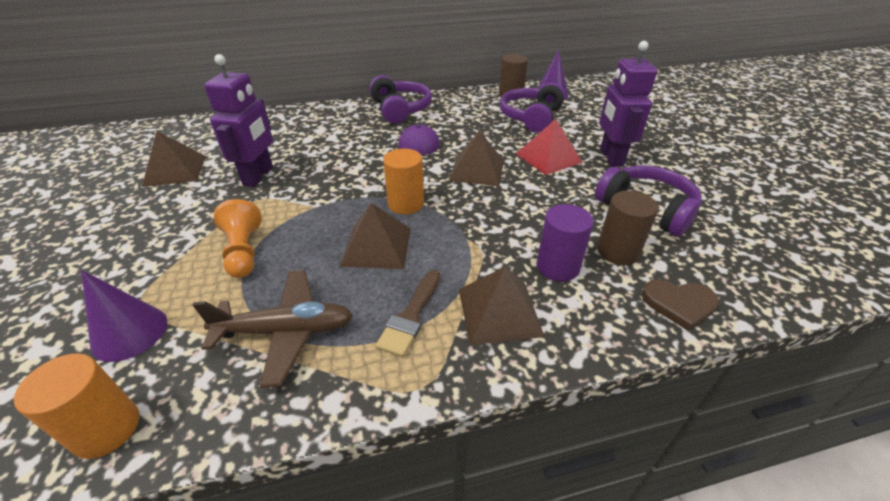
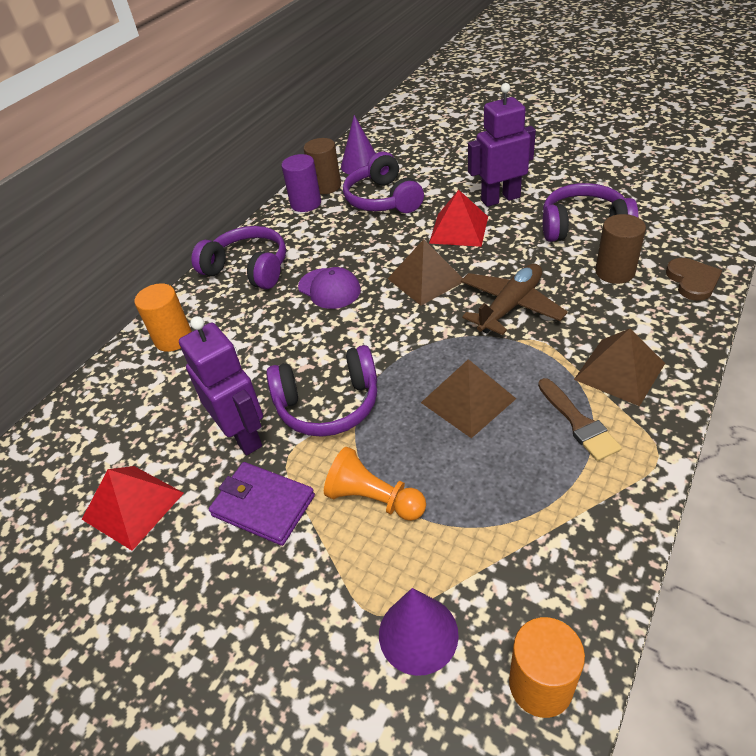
camera: 40 degrees left, 5 degrees up
(175, 170) = (133, 506): brown pyramid -> red pyramid
(206, 212) = (263, 505): none -> purple wallet
(286, 331) = (525, 511): brown plane -> brown plane (510, 306)
(313, 192) = (328, 404): none -> purple headphones
(406, 204) = (425, 351): orange cylinder -> orange cylinder (173, 338)
(557, 266) = (601, 311): purple cylinder -> purple cylinder (306, 203)
(610, 158) = (500, 199): purple robot -> purple robot turned 120 degrees clockwise
(679, 304) = (692, 281): brown heart -> brown heart turned 60 degrees counterclockwise

